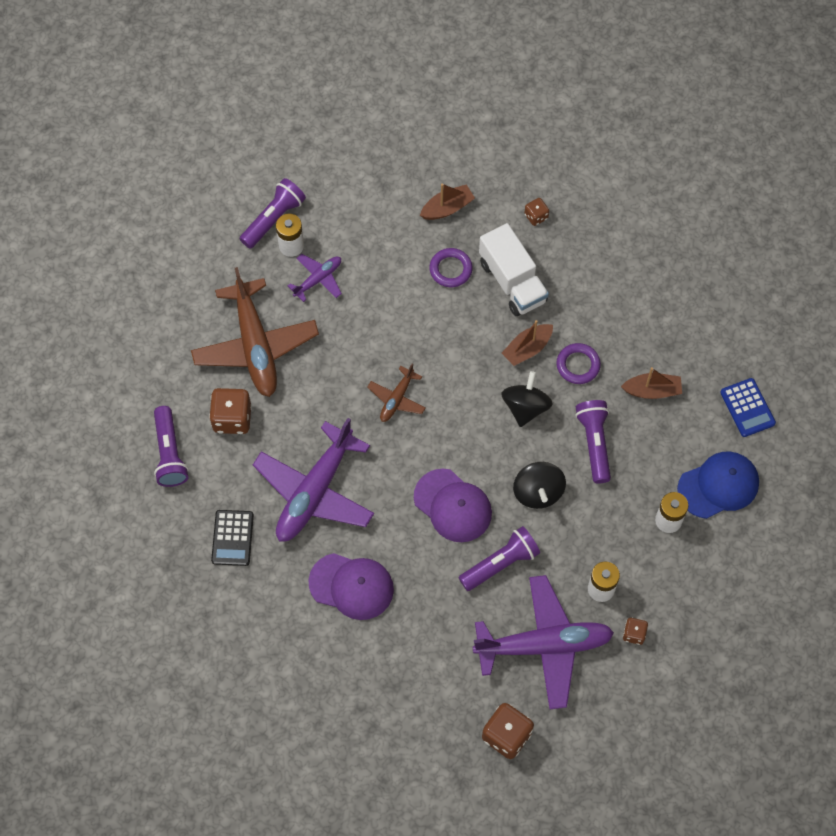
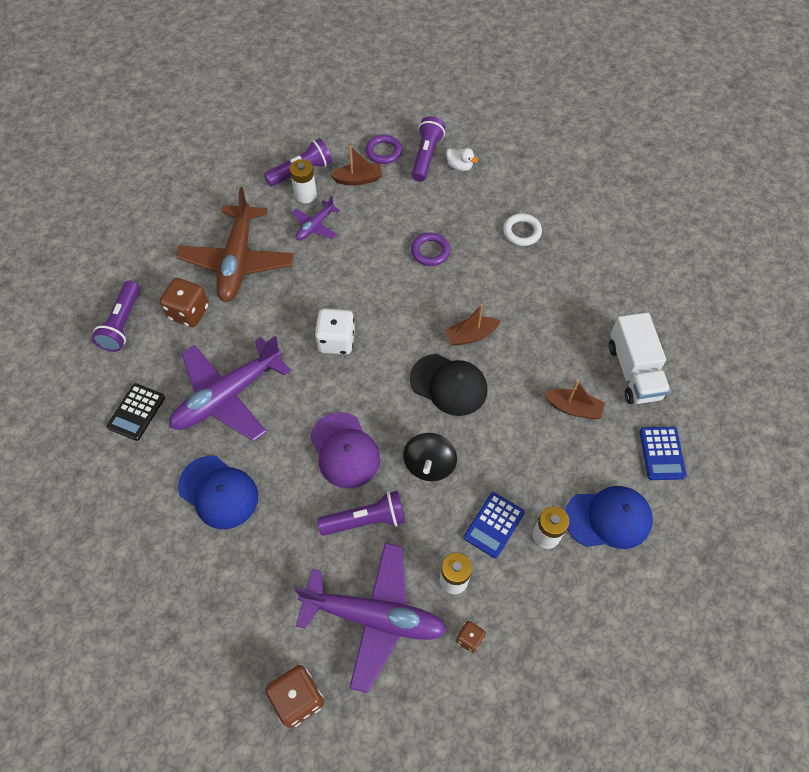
camera: 20 degrees right, 5 degrees down
(318, 279) = (315, 226): purple plane -> purple plane turned 150 degrees clockwise
(351, 586) = (218, 492): purple cap -> blue cap
(397, 399) = (336, 341): brown plane -> white dice
(442, 158) = (459, 166): none -> white duck
(447, 208) = (448, 204): brown boat -> brown boat (358, 179)
(512, 282) = (480, 277): white truck -> white truck (634, 371)
(525, 407) = (448, 385): black spinning top -> black cap
(536, 216) = (522, 232): brown dice -> white ring
(578, 365) = (511, 364): purple ring -> purple ring (383, 152)
(594, 443) = (500, 438): purple flashlight -> purple flashlight (426, 156)
(618, 527) = (494, 525): none -> blue calculator

